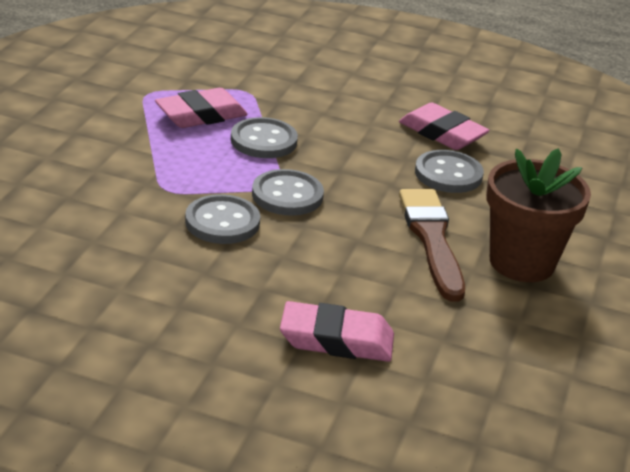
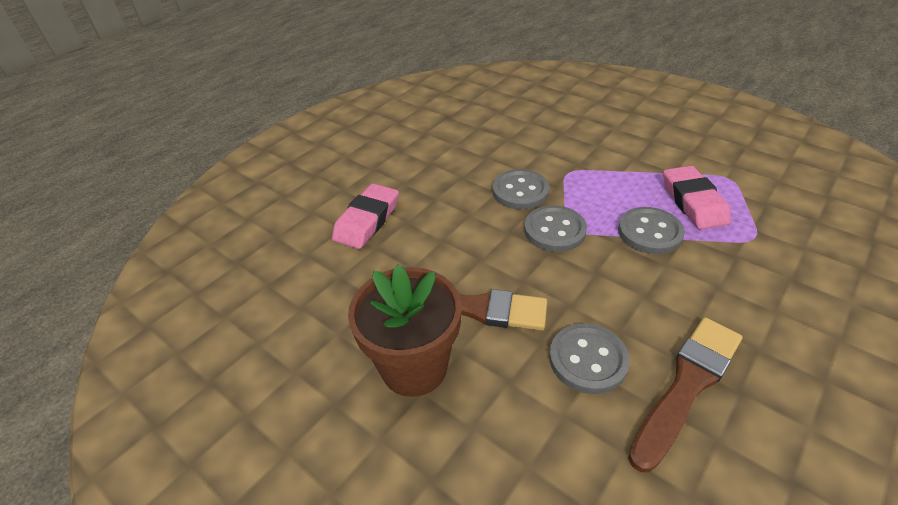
camera: 115 degrees right, 10 degrees up
(442, 133) = (687, 385): pink eraser -> brown brush

